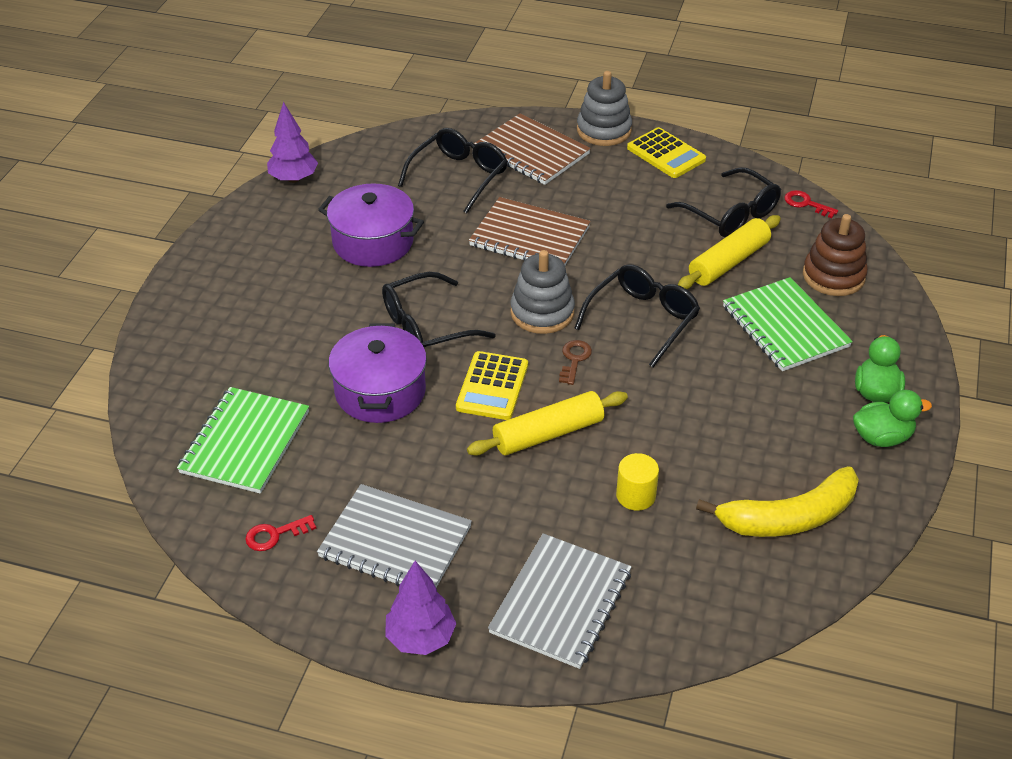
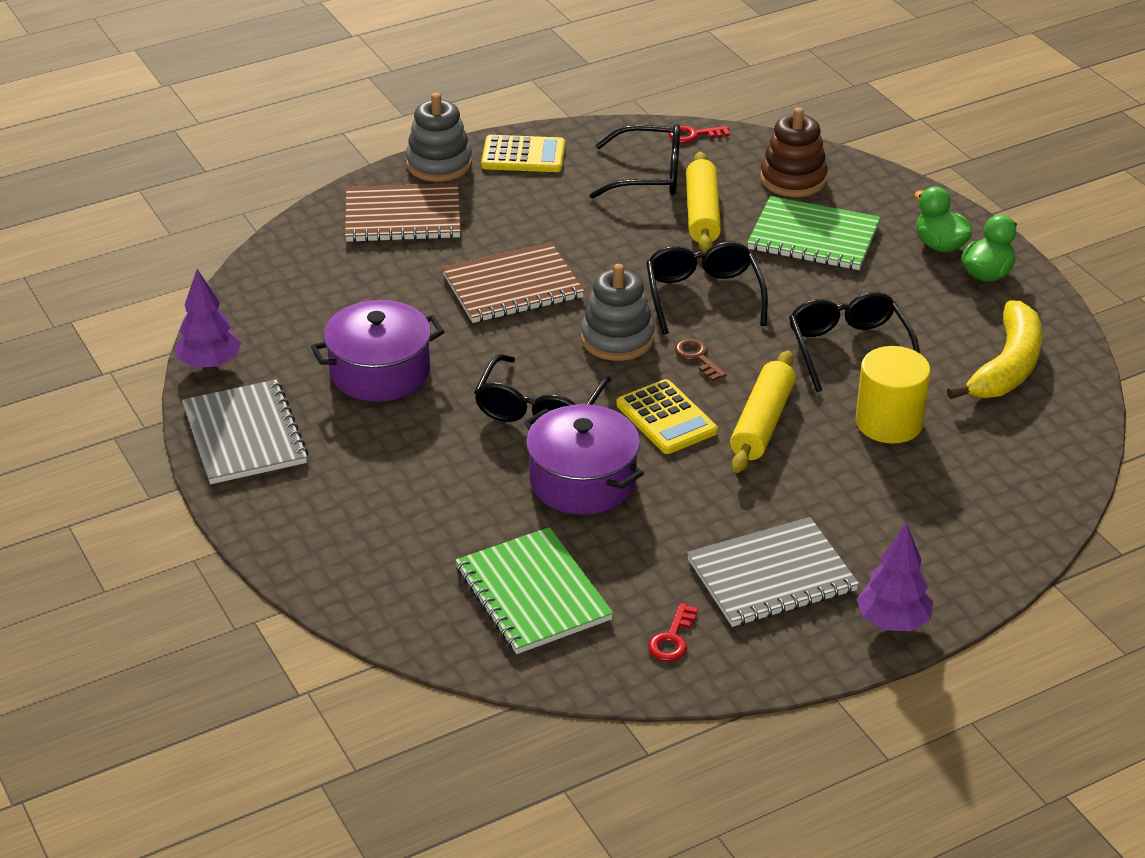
camera: 45 degrees left, 5 degrees down
(459, 176) = (369, 273): black glasses -> black glasses (849, 349)
(561, 602) = (948, 528): grey notebook -> grey notebook (244, 435)
(635, 495) = (889, 422): yellow cylinder -> yellow cylinder, size x1.61

